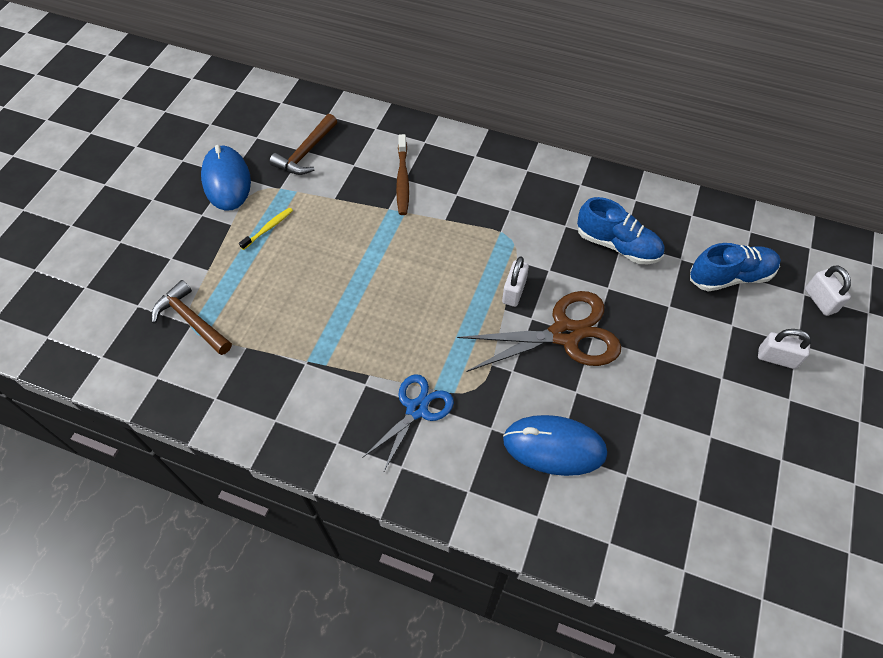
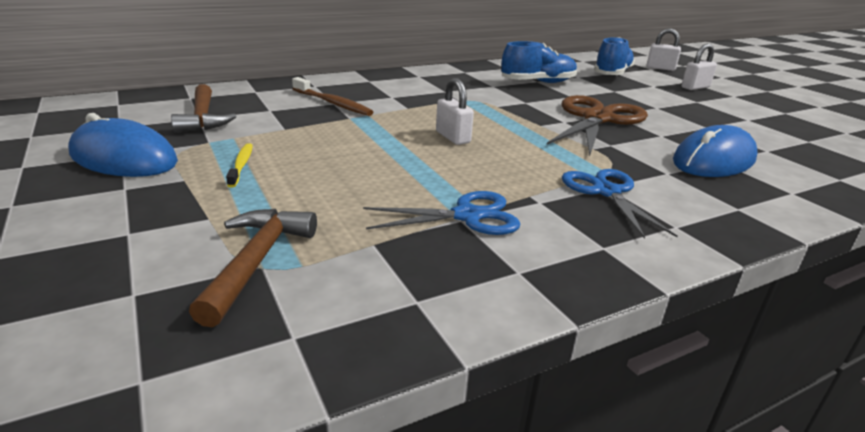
camera: 50 degrees left, 30 degrees down
(192, 320) = (257, 261): brown hammer -> brown hammer turned 105 degrees clockwise
(312, 363) = (467, 216): none -> blue scissors
(514, 292) = (527, 116): white padlock -> white padlock (453, 137)

